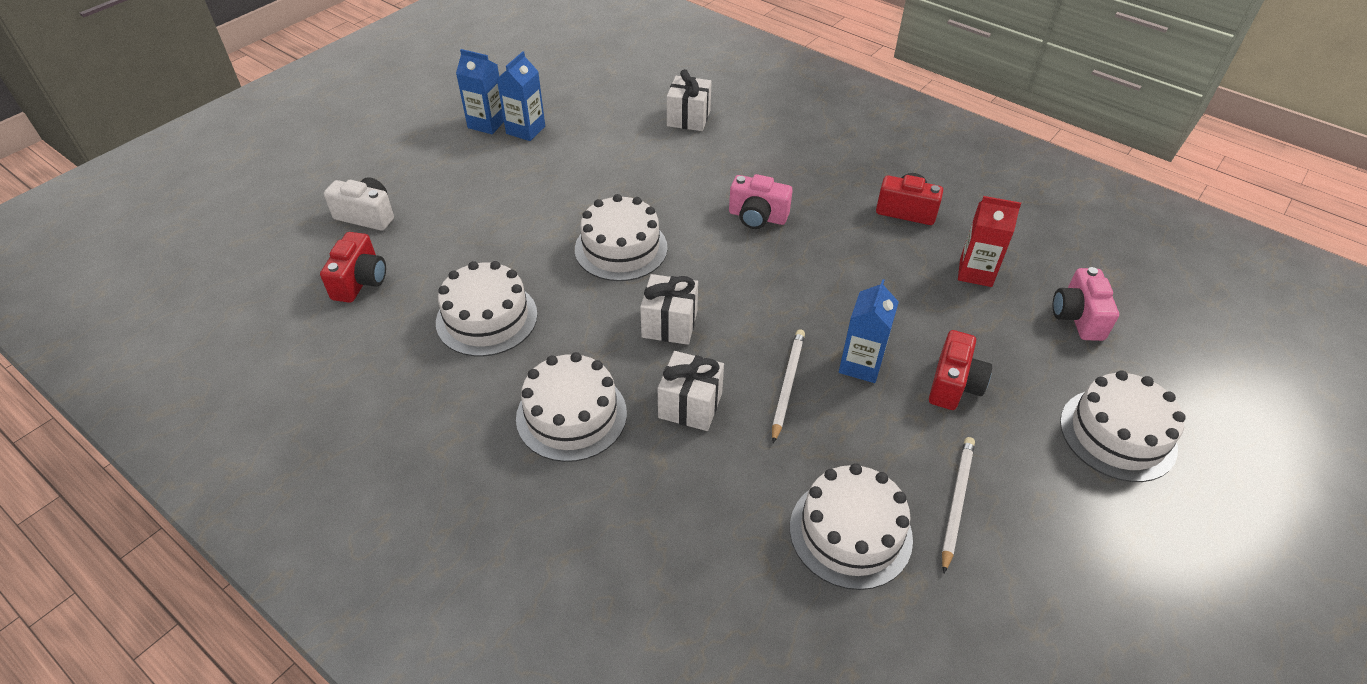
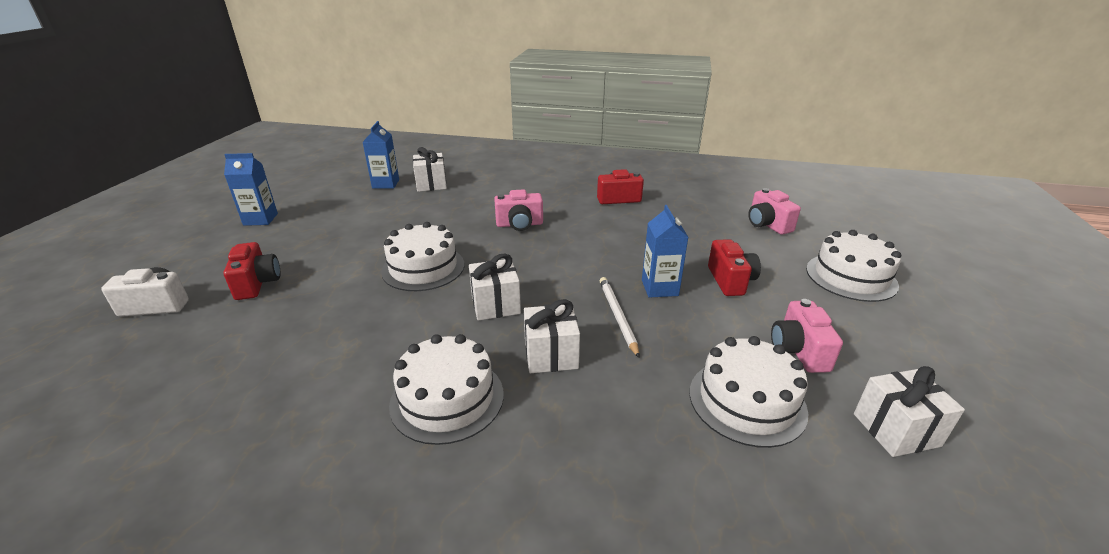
camera: 25 degrees left, 15 degrees down
(360, 281) = (165, 358): red camera -> red camera (257, 283)
(487, 318) = (321, 348): white cake -> none
(525, 130) = (298, 216): blue carton -> blue carton (386, 184)
(956, 502) = (798, 351): white pencil -> pink camera
(975, 272) = (688, 218): red carton -> none
(981, 625) = (896, 430): none -> white gift

